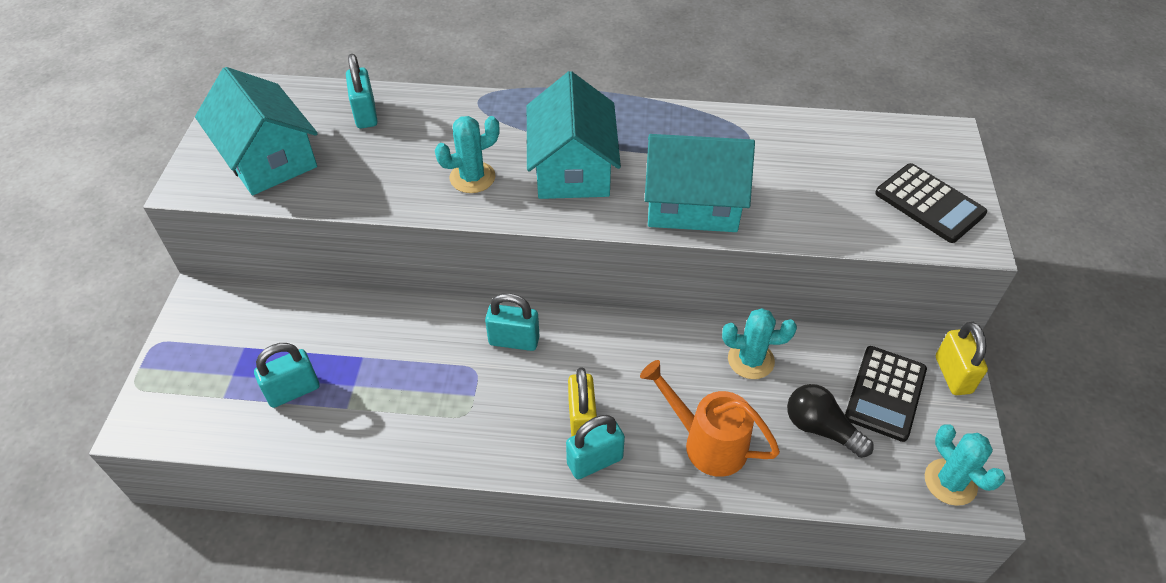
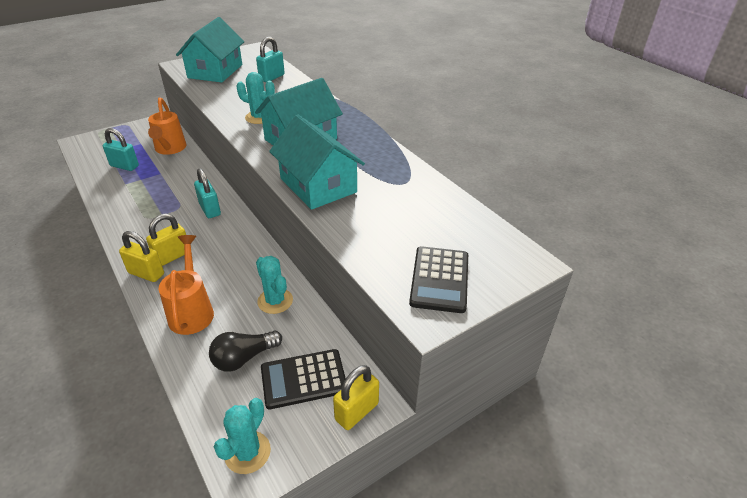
camera: 50 degrees right, 10 degrees down
(305, 320) = (170, 149): none -> orange watering can
(594, 461) = (146, 273): turquoise padlock -> yellow padlock
(820, 428) = (243, 358): black light bulb -> black light bulb turned 120 degrees counterclockwise

